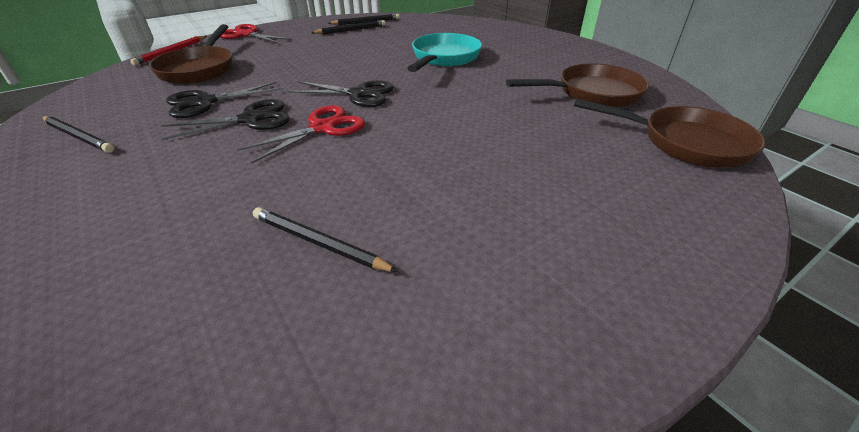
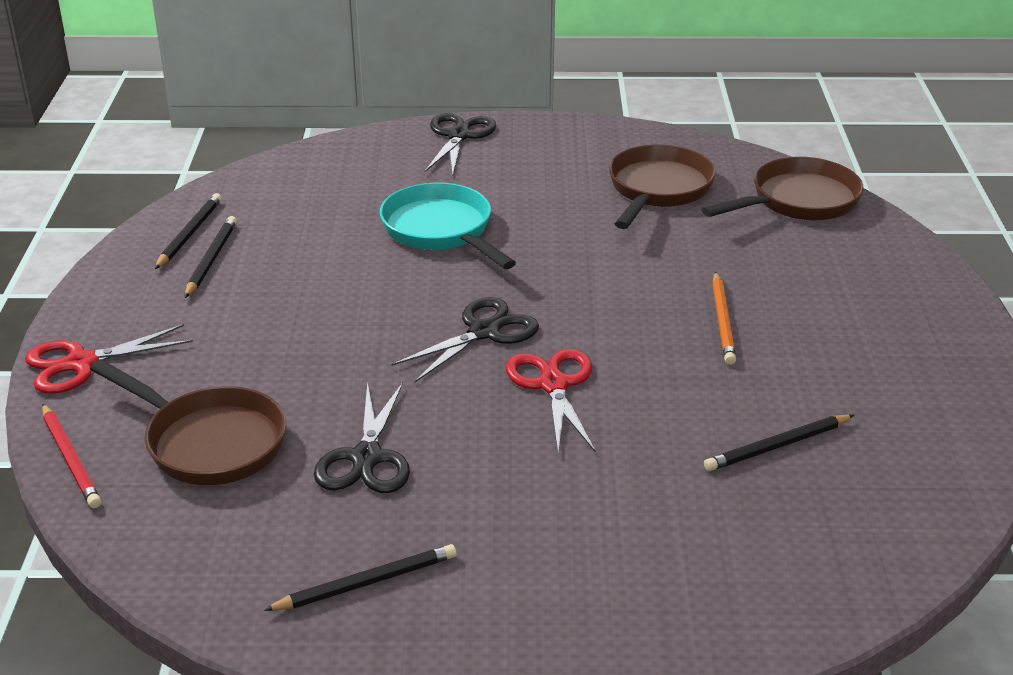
camera: 55 degrees left, 5 degrees down
(251, 119) = (469, 431): black scissors -> black scissors (458, 136)
(471, 162) = (722, 321): none -> orange pencil

